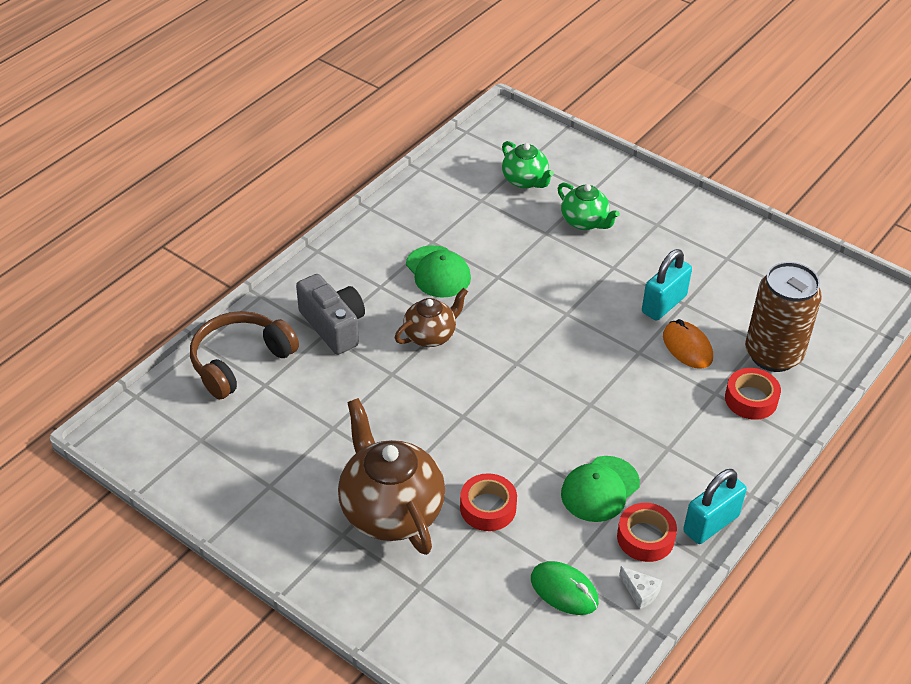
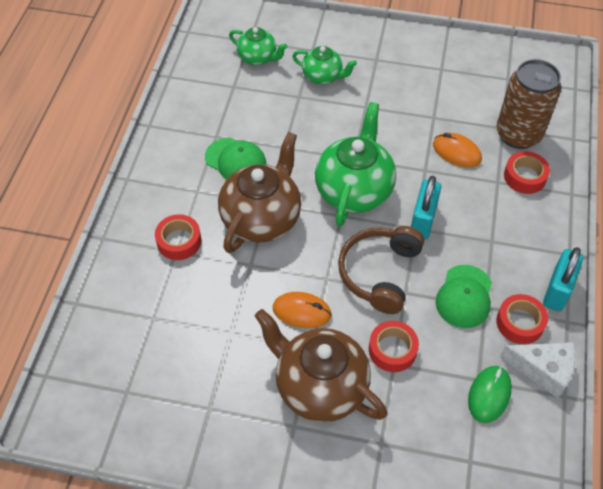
camera: 25 degrees left, 10 degrees up
(240, 361) = (119, 305): brown headphones -> brown headphones (380, 273)
(333, 326) = (179, 241): grey camera -> red tape
(416, 436) = (302, 311): none -> orange mouse
(430, 335) = (262, 218): brown teapot -> brown teapot, size x1.79
(546, 344) = (354, 190): none -> green teapot
(564, 590) = (489, 395): green mouse -> green mouse turned 75 degrees counterclockwise
(640, 592) = (543, 370): white cheese -> white cheese, size x1.90
(664, 304) = (419, 123): turquoise padlock -> turquoise padlock (423, 220)

